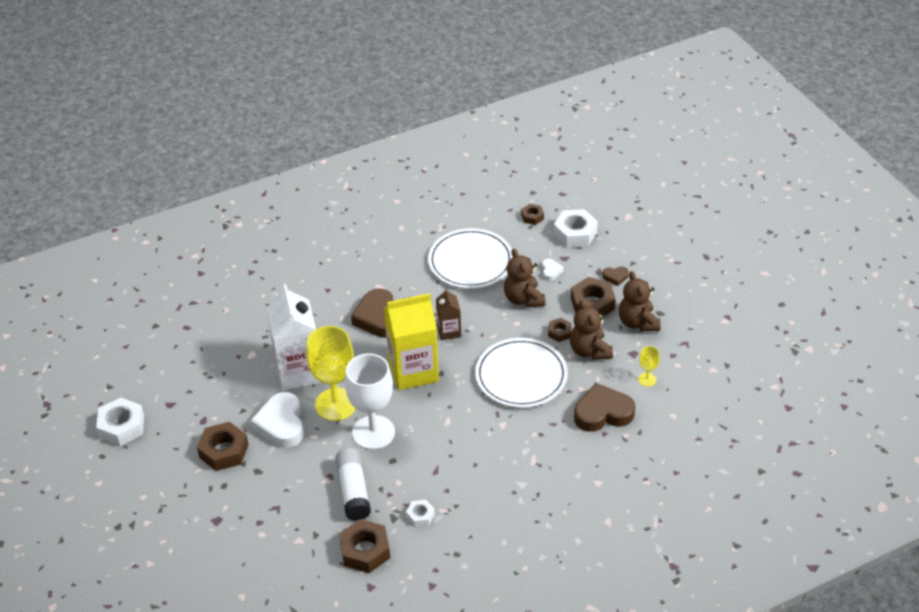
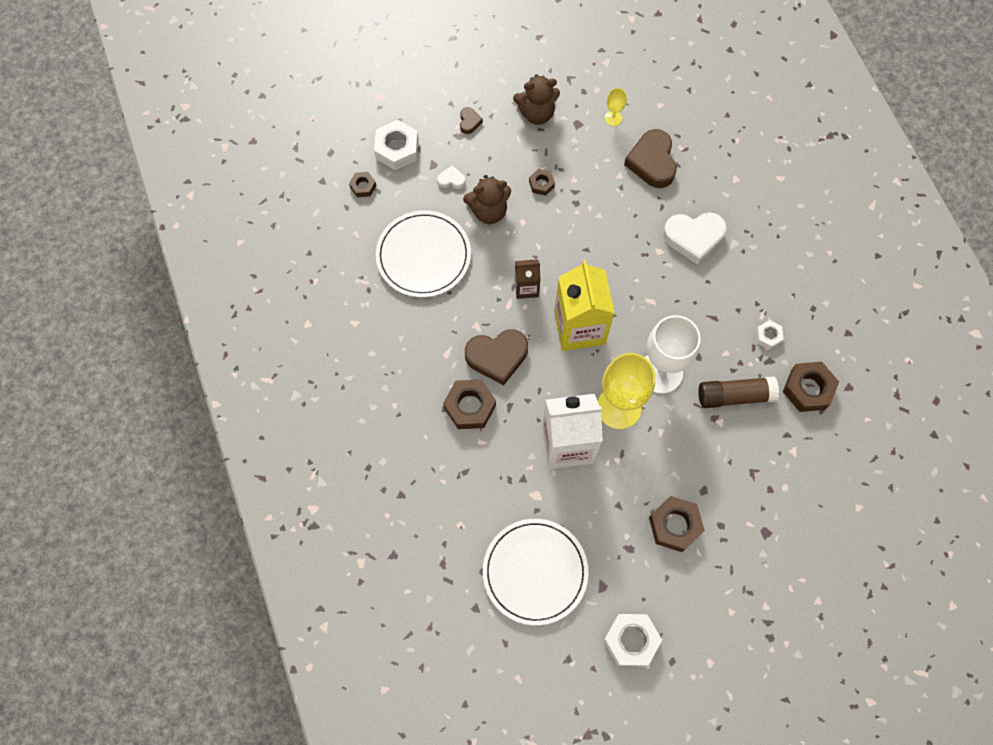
camera: 85 degrees left, 25 degrees up
(281, 424) = (642, 464): white heart -> white heart (693, 238)
(353, 491) = (735, 396): white glue stick -> brown glue stick
(521, 375) = (596, 226): white plate -> white plate (535, 572)
(589, 351) = (570, 161): brown teddy bear -> none
(592, 303) = (504, 149): brown nut -> brown nut (470, 407)

